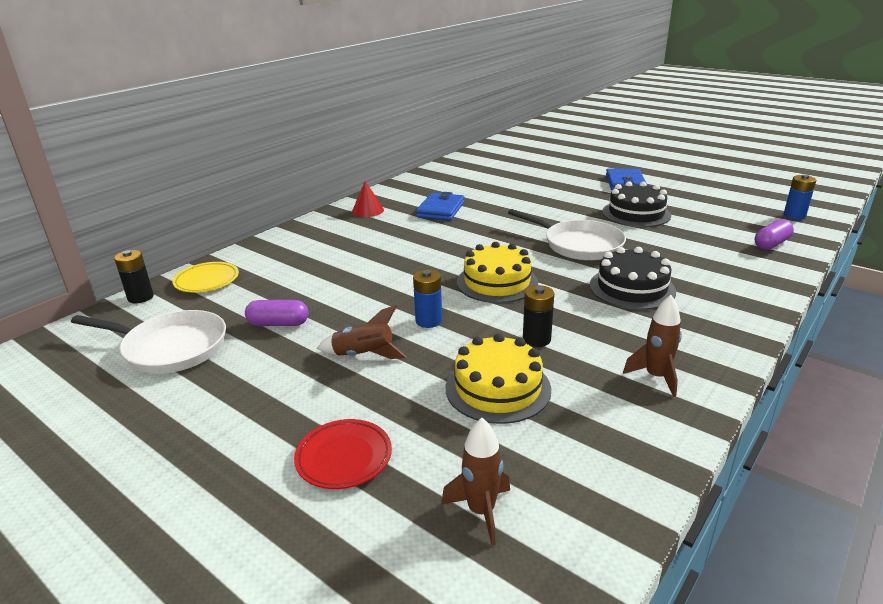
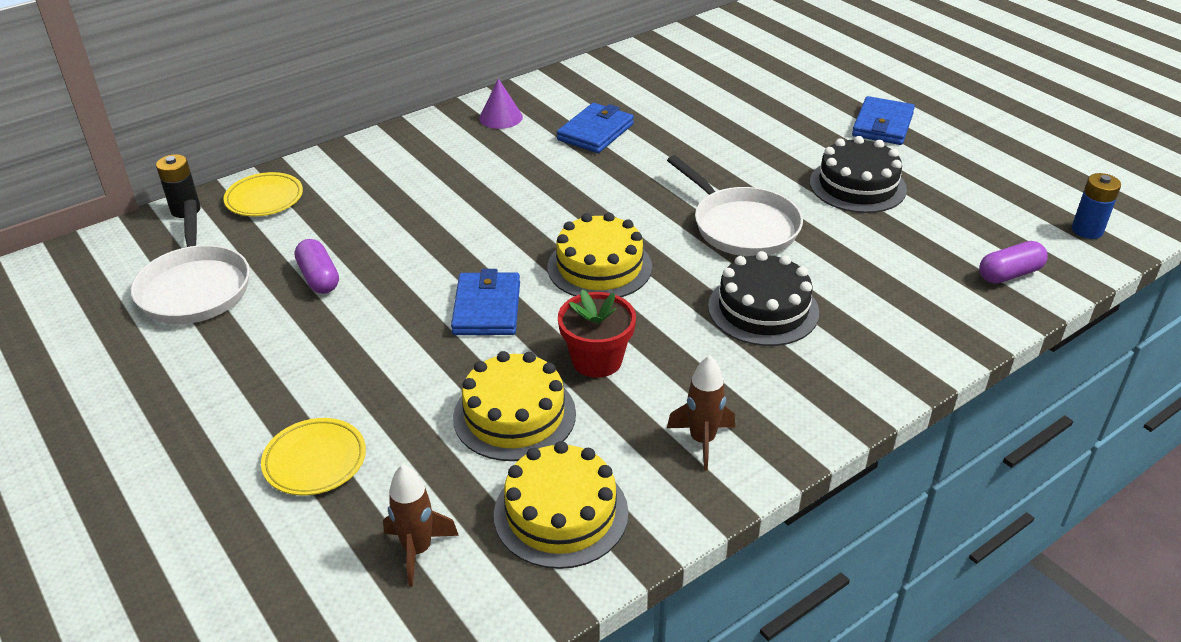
camera: 15 degrees right, 10 degrees up
(170, 348) = (195, 287): white pan -> white pan turned 45 degrees clockwise
(278, 324) = (319, 278): purple capsule -> purple capsule turned 45 degrees clockwise
(344, 457) = (315, 461): red plate -> yellow plate
(363, 355) = (391, 341): brown rocket -> none
(367, 210) = (501, 117): red cone -> purple cone
(428, 321) = (487, 308): blue battery -> blue wallet
(536, 339) = (597, 360): black battery -> red flower pot
(585, 452) = (561, 513): none -> yellow cake

